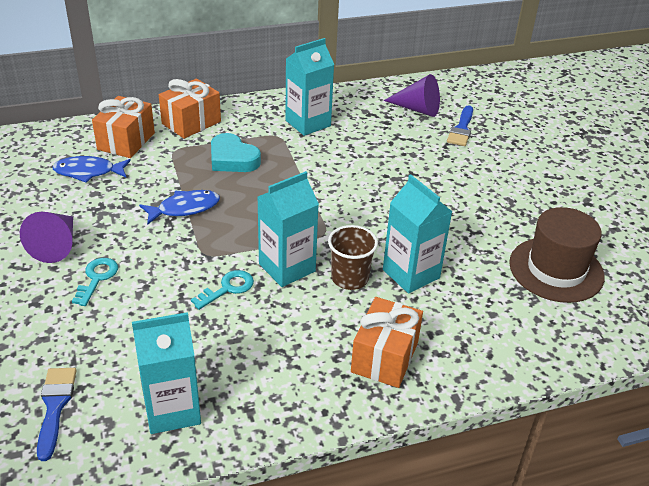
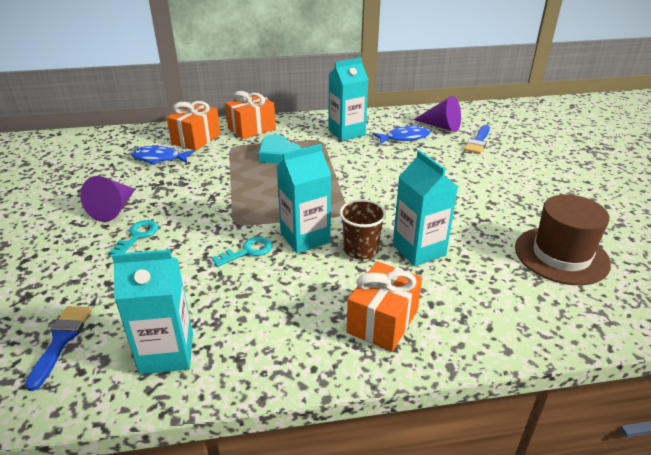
camera: 10 degrees right, 5 degrees down
(184, 208) = (228, 188): blue fish -> blue fish (404, 138)

